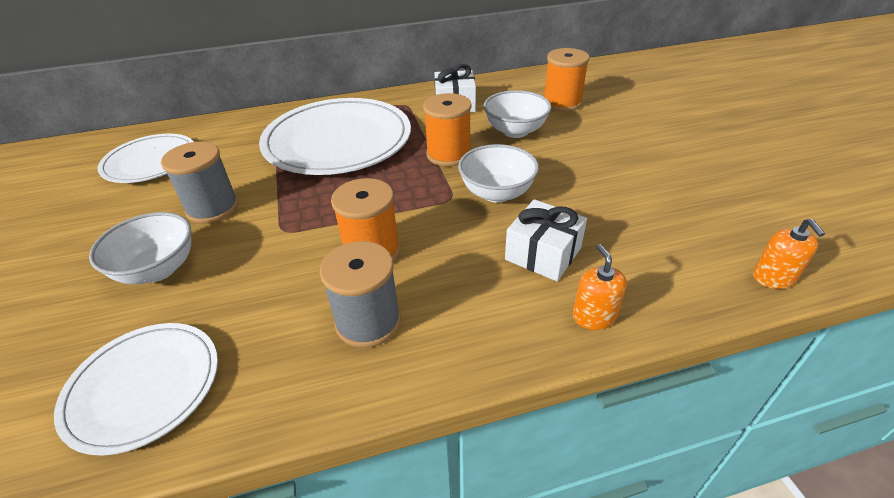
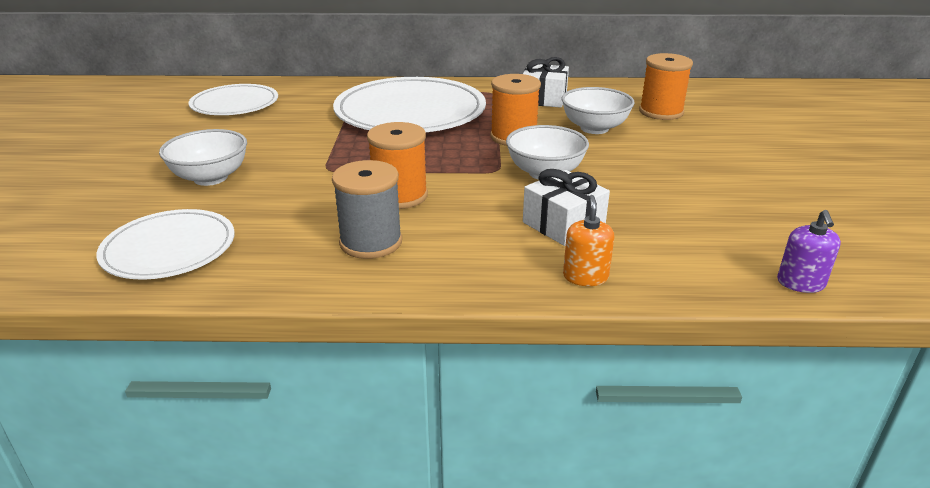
camera: 15 degrees right, 10 degrees down
(213, 208) = (274, 144): grey spool -> none
(773, 278) = (800, 283): orange soap dispenser -> purple soap dispenser

